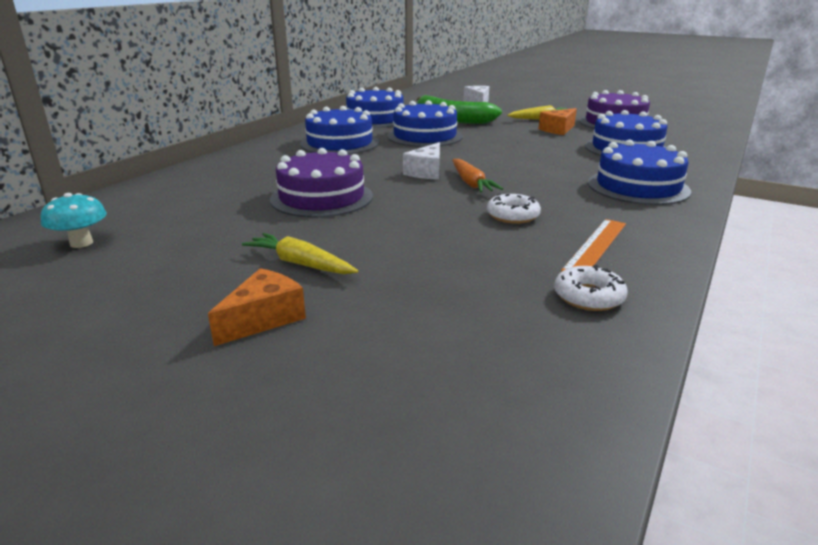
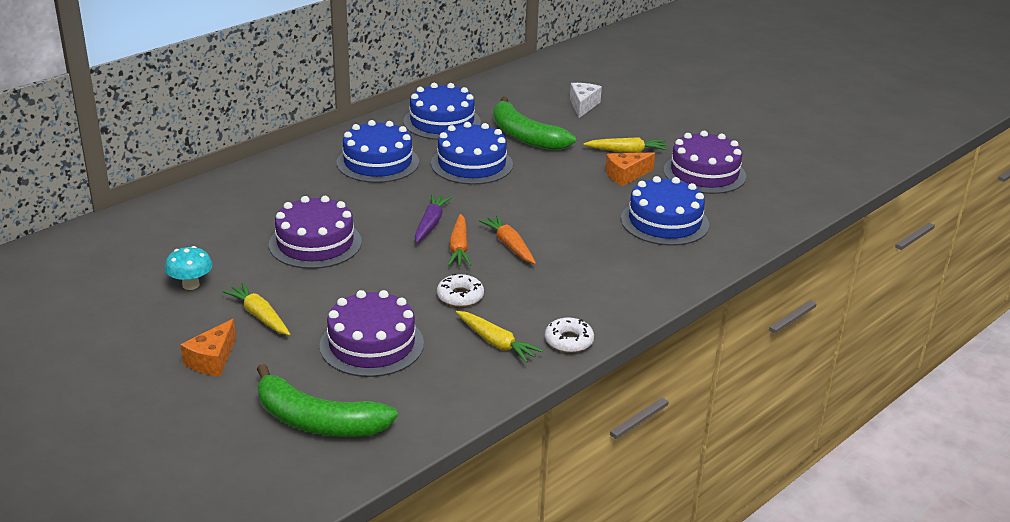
camera: 15 degrees right, 5 degrees up
(81, 243) = (112, 263): turquoise mushroom -> turquoise mushroom (191, 285)
(264, 319) = (212, 360): orange cheese -> orange cheese turned 150 degrees clockwise
(426, 172) = (430, 224): white cheese -> purple carrot
(460, 269) = (372, 344): none -> purple cake
(470, 366) = (318, 421): none -> green banana
(516, 176) = (509, 245): none -> orange carrot
(588, 297) = (442, 388): white donut -> white donut (568, 341)
(596, 246) = (496, 343): orange ruler -> yellow carrot
(638, 187) = (610, 281): blue cake -> none

